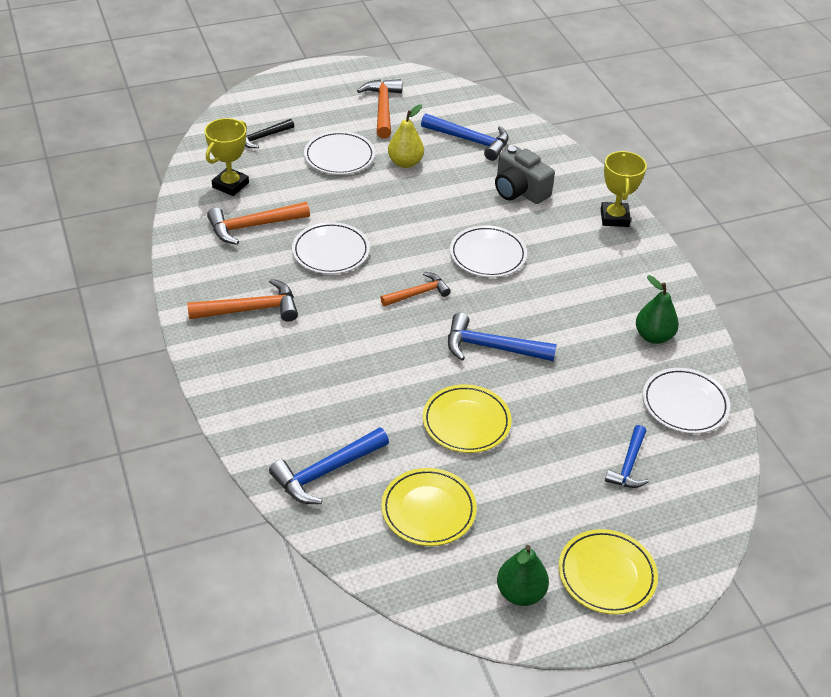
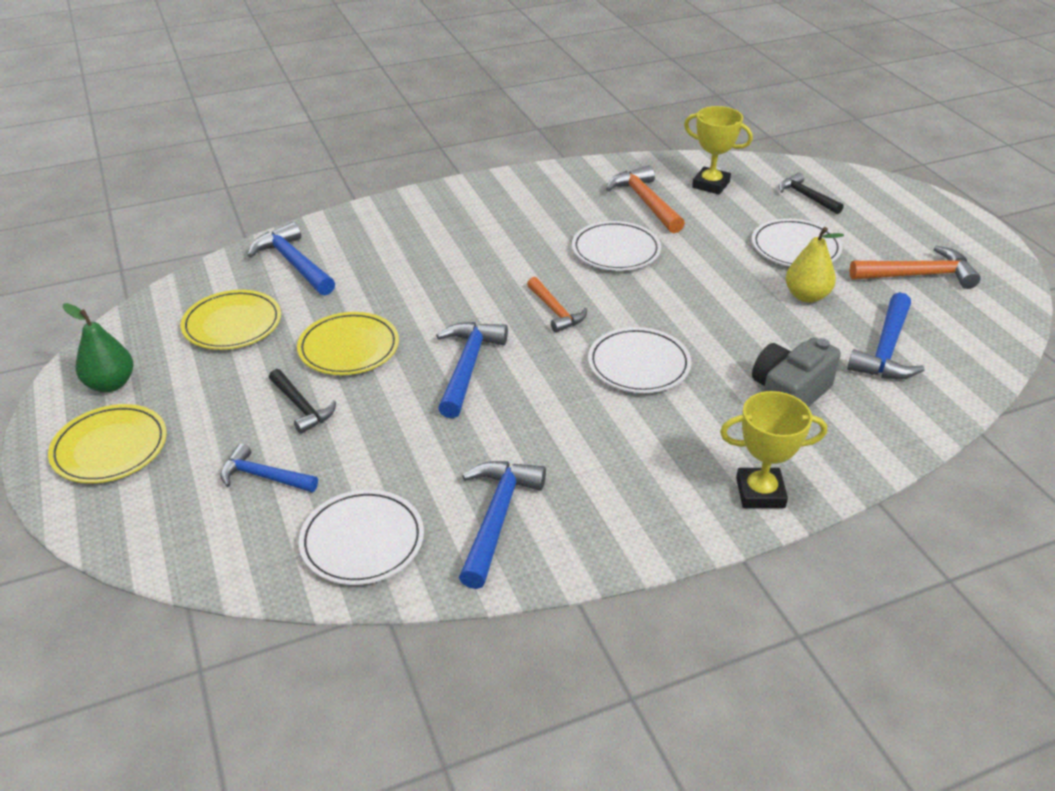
camera: 90 degrees right, 5 degrees down
(250, 309) = (515, 210): orange hammer -> none
(545, 448) = (301, 407): none -> black hammer
(653, 336) = (496, 518): green pear -> blue hammer

